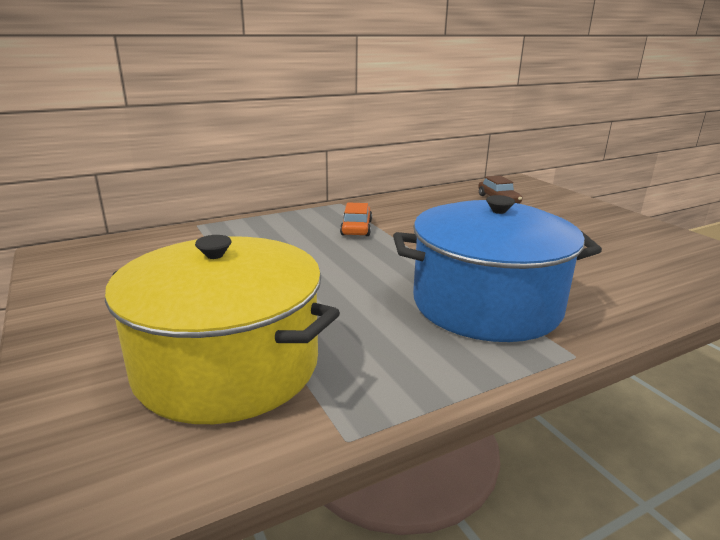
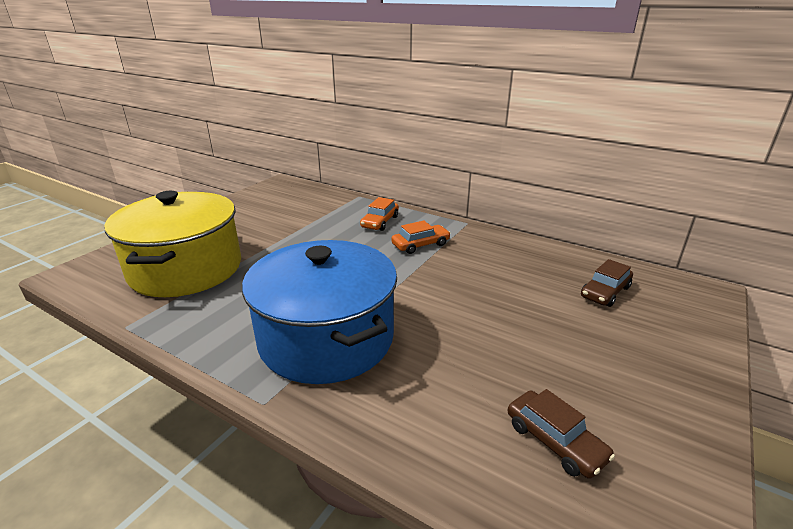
camera: 60 degrees right, 5 degrees up
(281, 231) = (380, 222): none -> orange car
(652, 260) = (555, 441): none -> brown car

